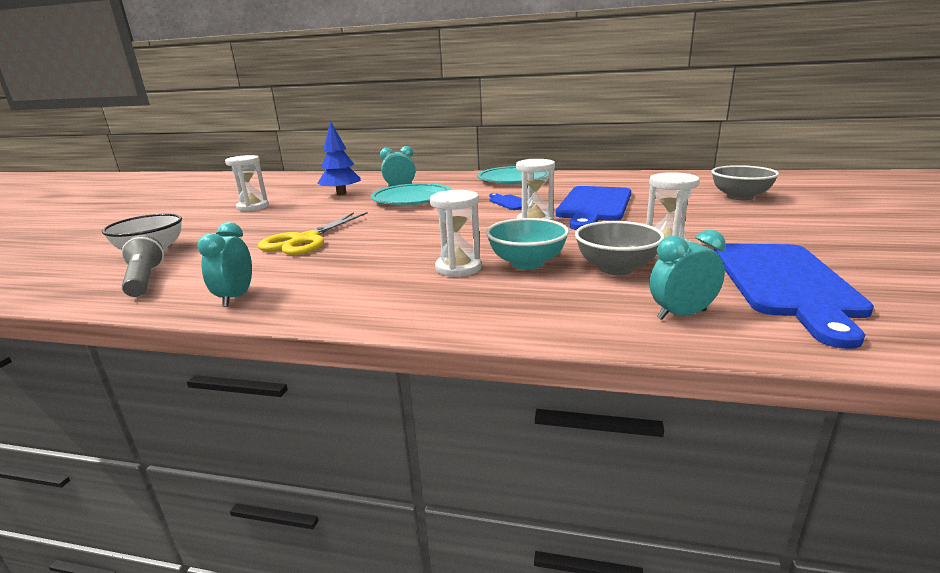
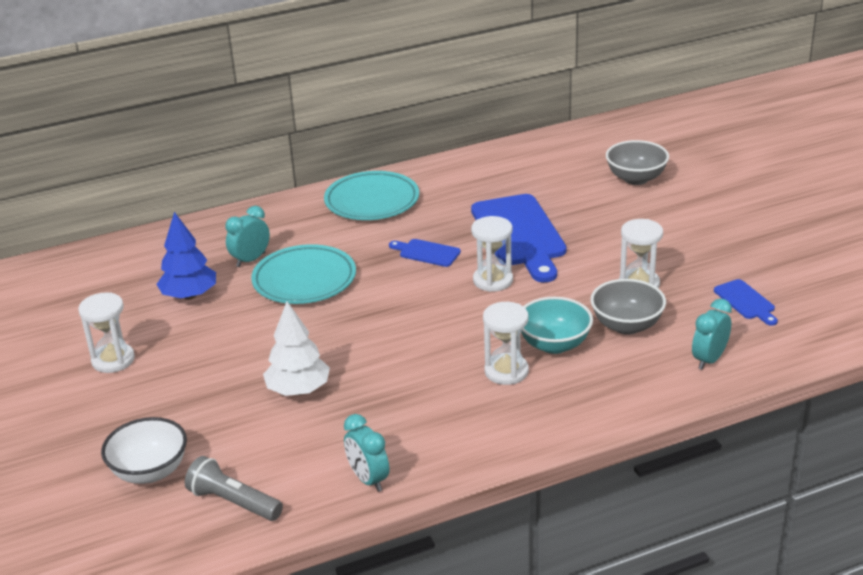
camera: 35 degrees left, 10 degrees up
(305, 240) = (298, 390): yellow scissors -> white tree
(785, 283) = (746, 301): blue cutting board -> blue cutting board, size x0.46

